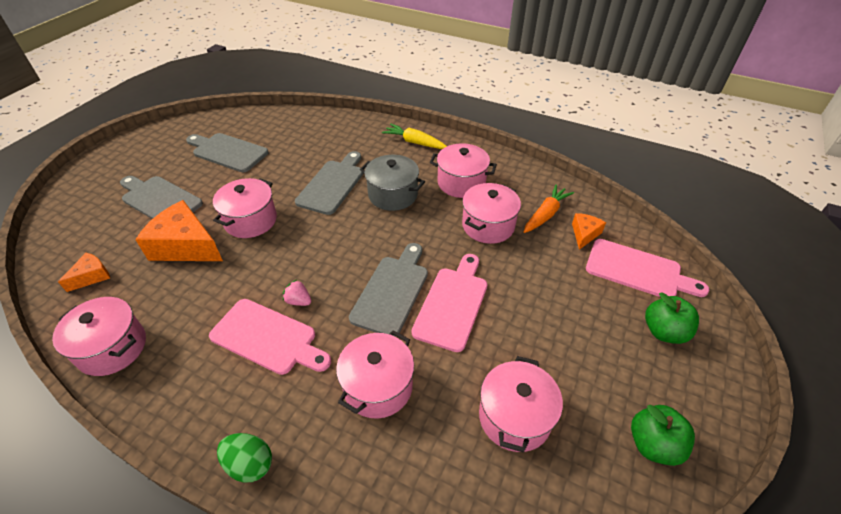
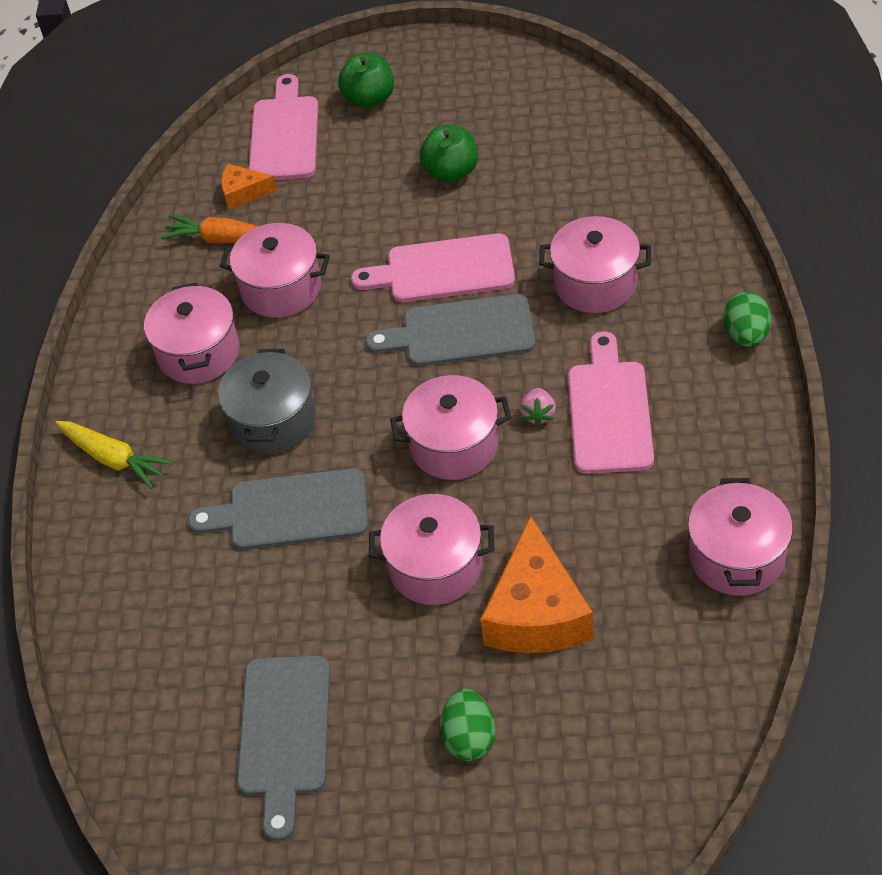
camera: 110 degrees left, 5 degrees up
(91, 276) = (667, 687): orange cheese -> none
(159, 200) = (469, 737): grey cutting board -> green egg
(414, 142) = (114, 459): yellow carrot -> yellow carrot turned 60 degrees counterclockwise
(514, 417) = (551, 173): pink pot -> pink pot (454, 445)
(653, 444) = (511, 82): green apple -> green apple (451, 172)

